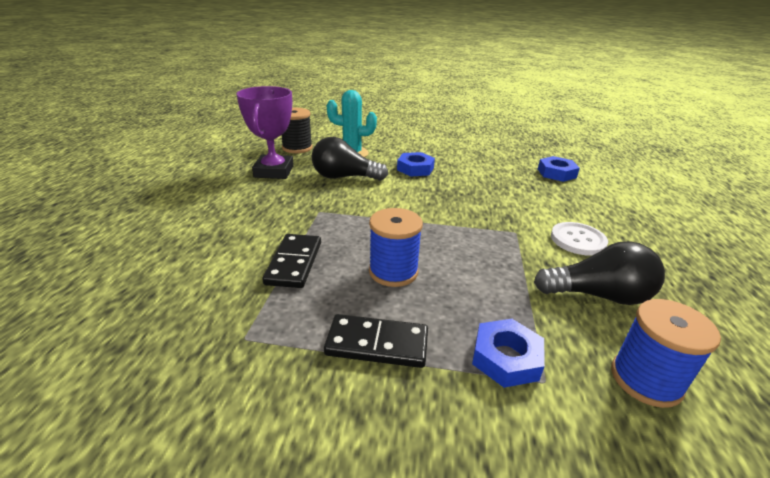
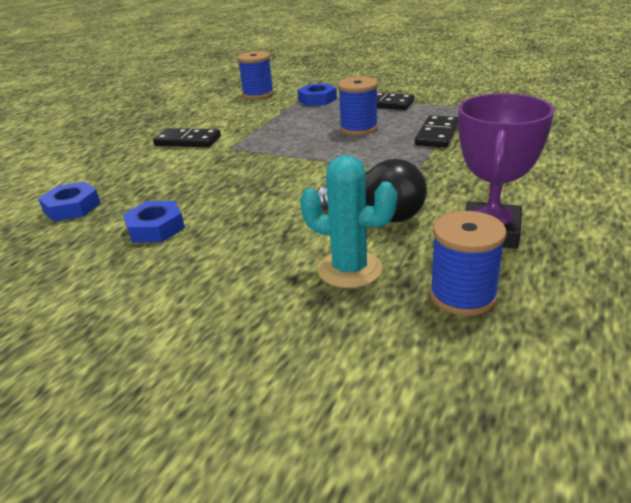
camera: 160 degrees left, 0 degrees up
(297, 148) = (463, 295): black spool -> blue spool
(415, 169) = (261, 226): blue nut -> blue nut (155, 228)
(578, 240) = (187, 141): white button -> black domino
(598, 295) = (230, 116): black light bulb -> none

